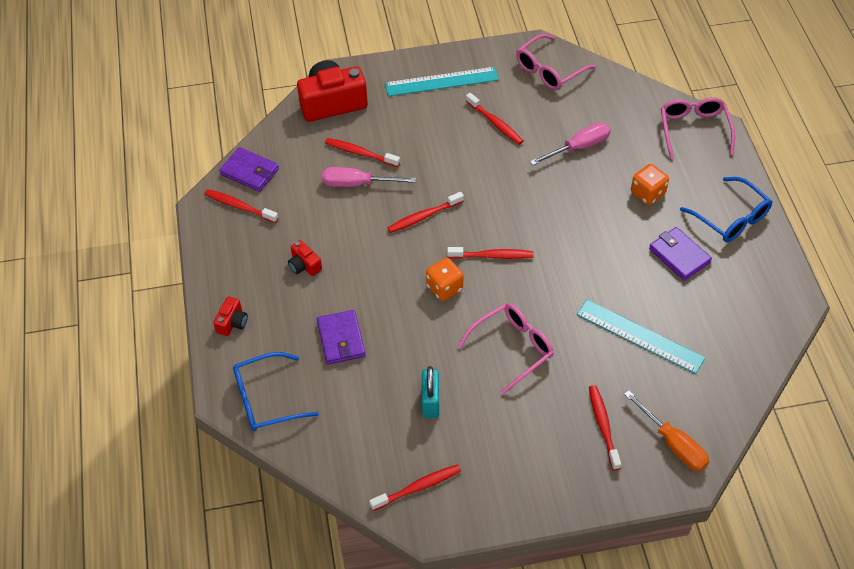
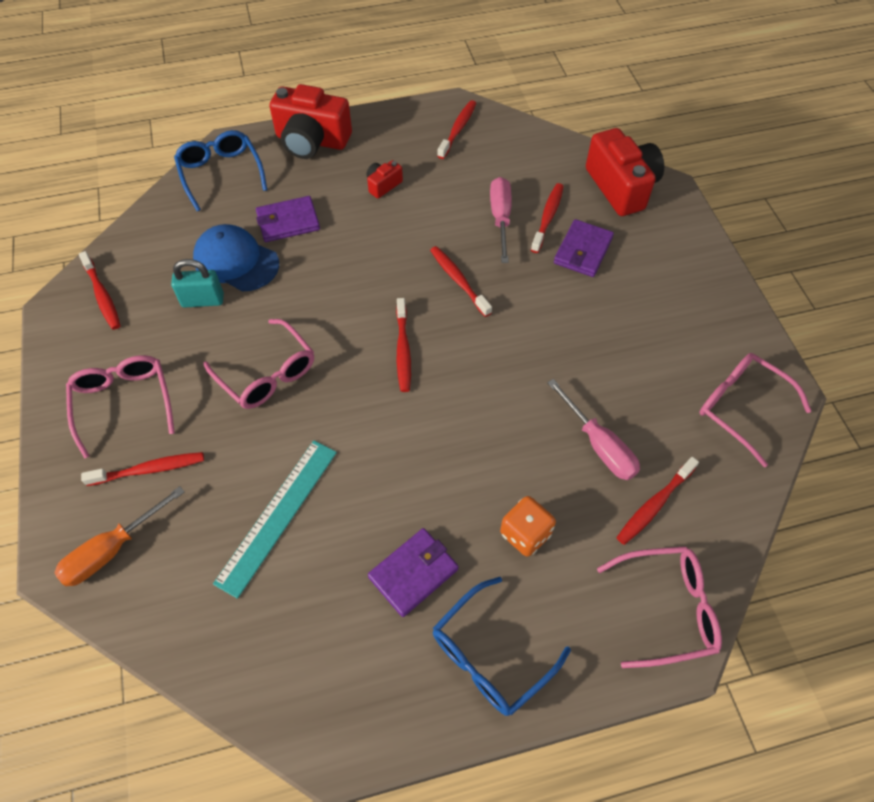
camera: 85 degrees right, 5 degrees up
(232, 322) = (312, 141): red camera -> red camera, size x2.14
(250, 172) = (506, 132): purple wallet -> purple wallet (582, 251)
(386, 378) = (236, 261): none -> blue cap
(441, 81) = (684, 286): turquoise ruler -> none
(444, 288) = (354, 305): orange dice -> none
(495, 123) = (623, 346): red toothbrush -> red toothbrush (654, 505)
(539, 453) = (124, 403): none -> pink glasses

